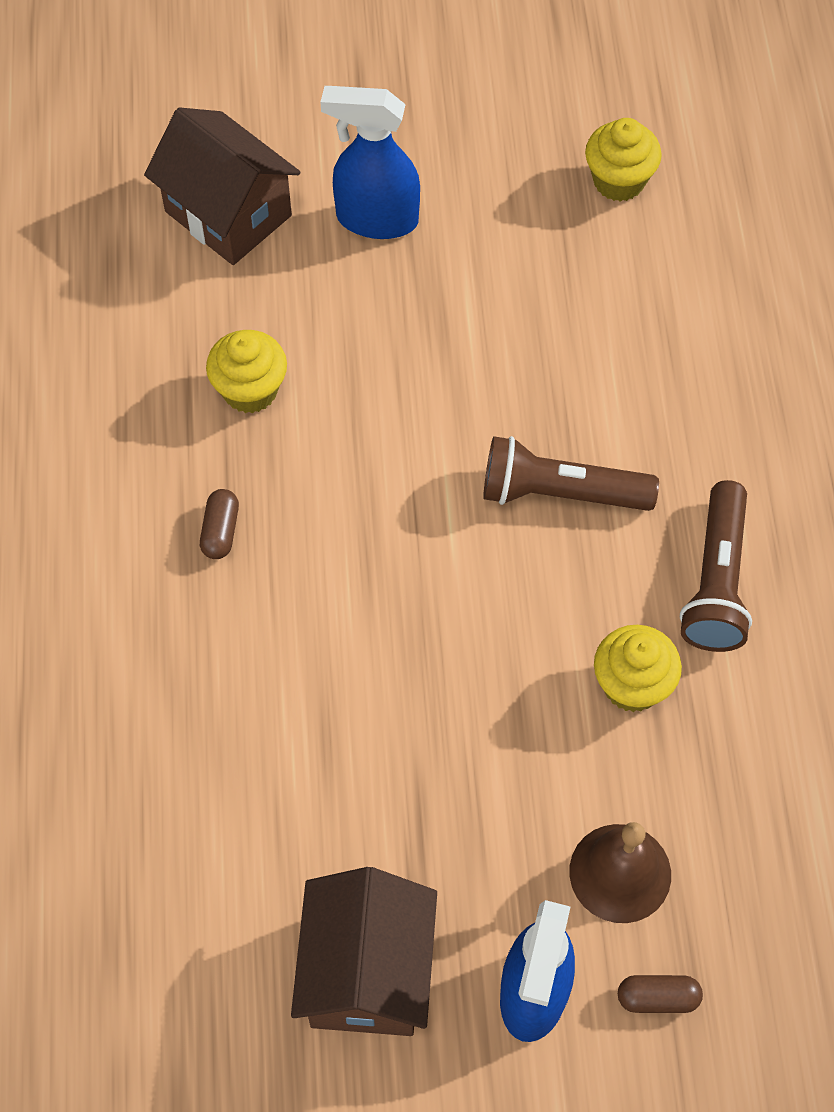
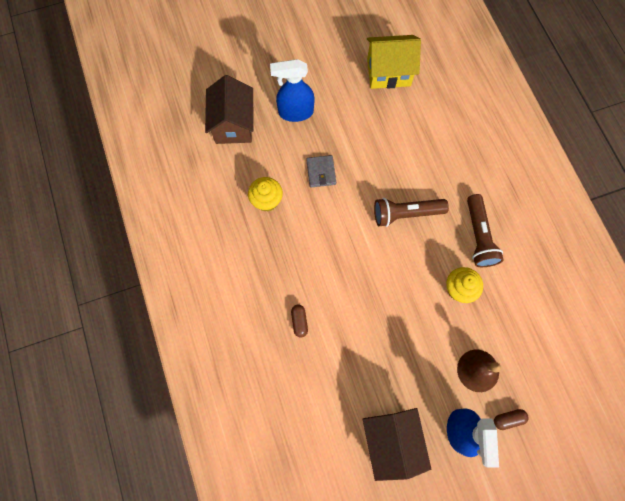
camera: 15 degrees left, 10 degrees up
(220, 531) = (273, 266): brown capsule -> brown capsule (299, 321)
(228, 213) = (233, 124): brown house -> brown house turned 60 degrees clockwise
(393, 358) = (321, 172): none -> grey wallet
(619, 181) = (388, 72): yellow cupcake -> yellow house

